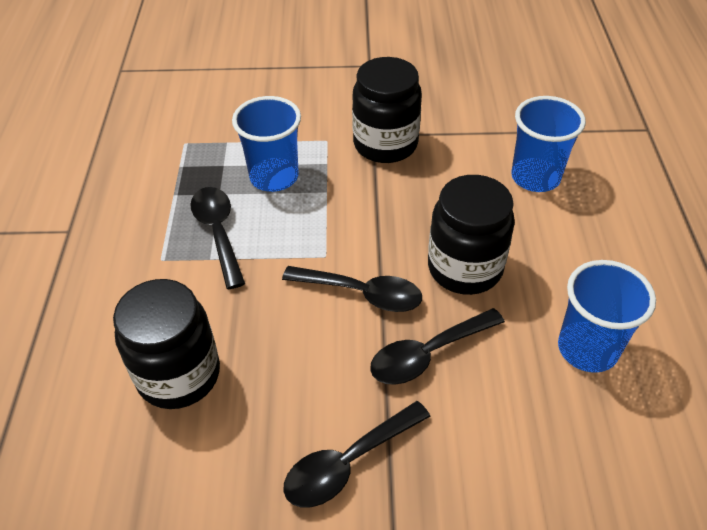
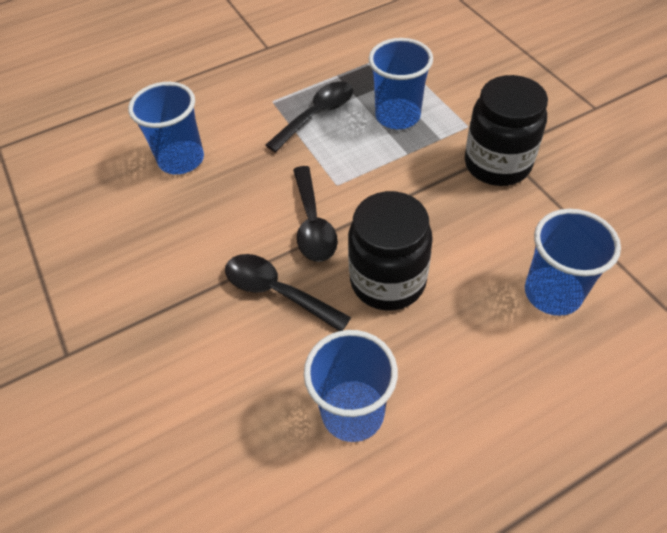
camera: 65 degrees right, 5 degrees up
(179, 375) = (181, 159): black jar -> blue cup
(348, 463) = (153, 283): black spoon -> none

